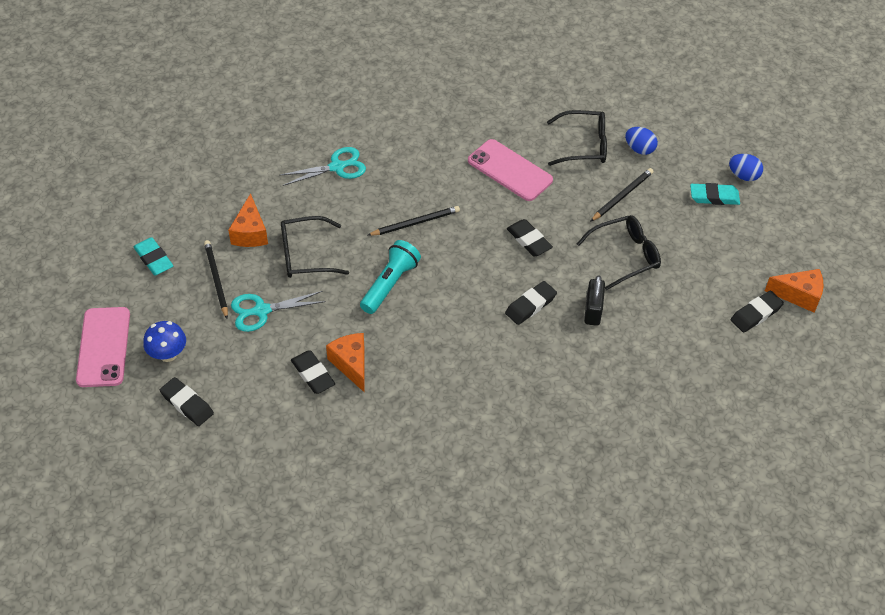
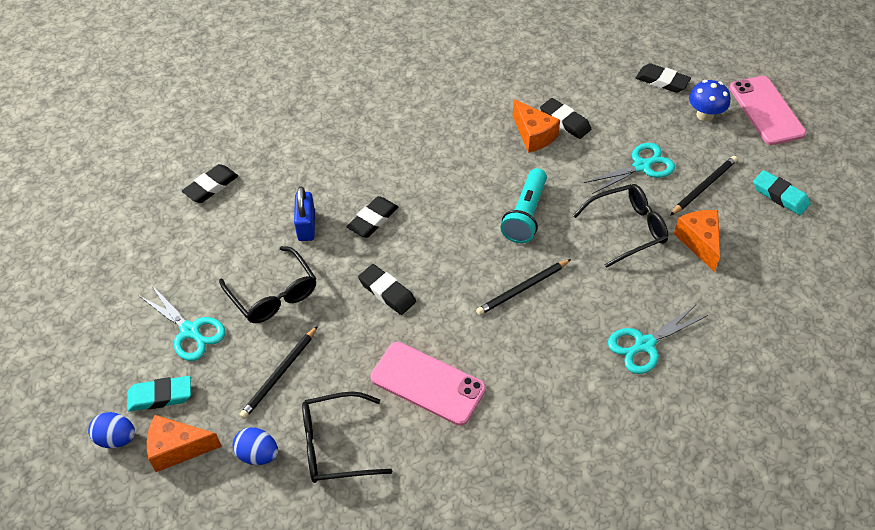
camera: 170 degrees right, 0 degrees up
(216, 280) = (703, 187): black pencil -> black pencil turned 105 degrees counterclockwise
(593, 311) = (306, 226): black padlock -> blue padlock
(625, 256) = (273, 294): black glasses -> black glasses turned 90 degrees counterclockwise
(695, 239) = (190, 331): none -> turquoise scissors
(756, 314) = (129, 254): black eraser -> black eraser (211, 186)
(798, 295) = (77, 284): orange cheese -> orange cheese (178, 448)

